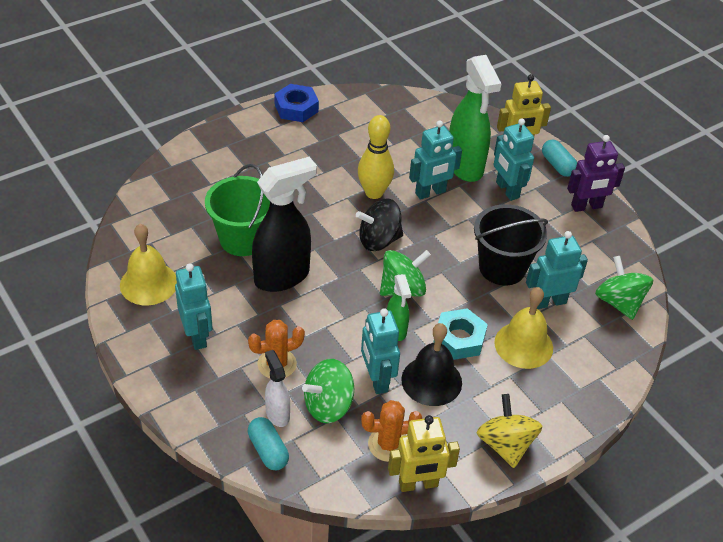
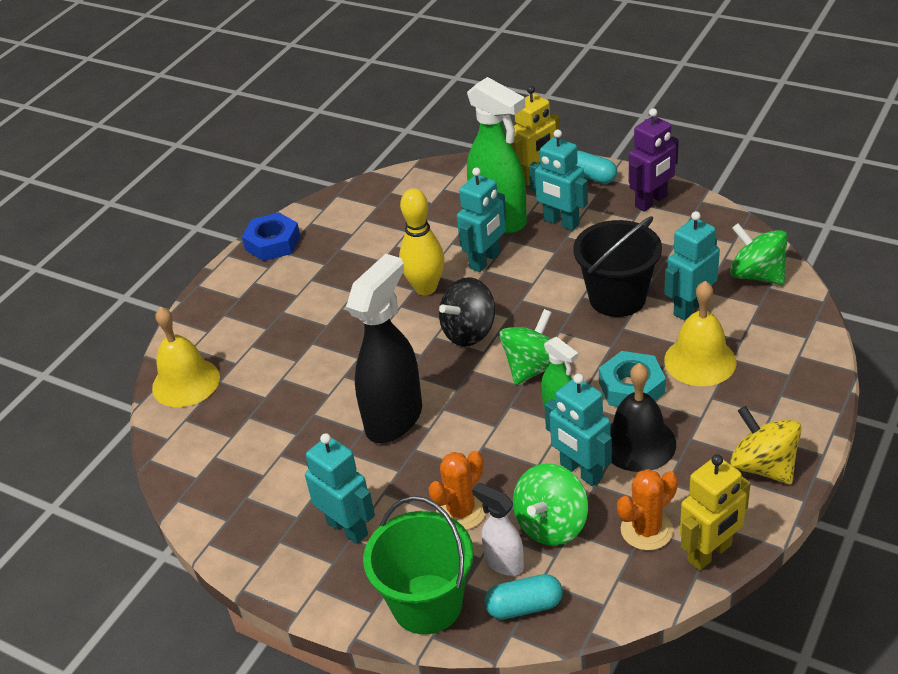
camera: 20 degrees left, 5 degrees down
(148, 283) = (246, 501): yellow bell -> yellow bell (186, 382)
(243, 239) = (319, 402): green bucket -> green bucket (427, 604)
(268, 450) = (524, 606): turquoise capsule -> turquoise capsule turned 45 degrees counterclockwise

